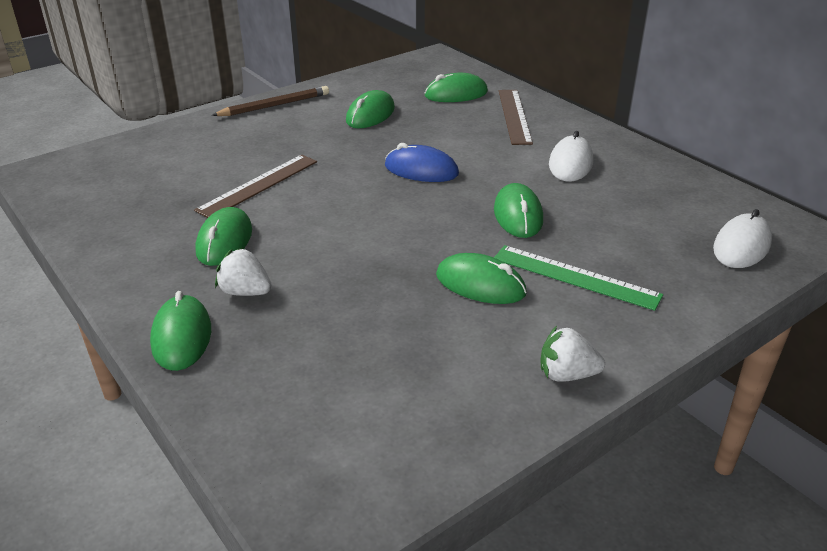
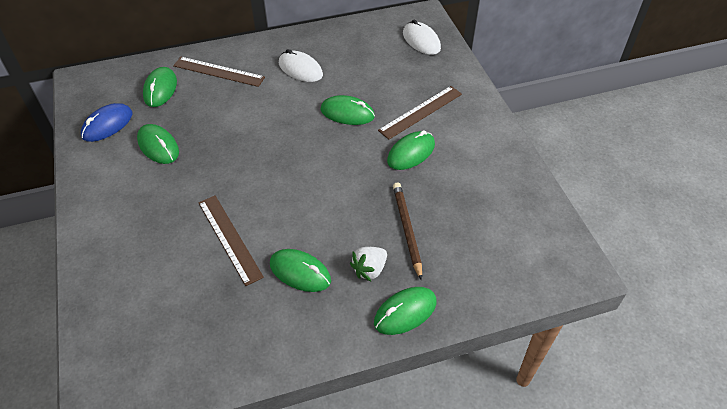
camera: 70 degrees left, 15 degrees up
(181, 337) = (405, 312): green mouse -> green mouse turned 45 degrees counterclockwise
(274, 105) = (93, 203): brown pencil -> brown pencil (407, 230)
(421, 170) = (264, 141): blue mouse -> blue mouse (107, 125)
(566, 374) = (499, 145): white strawberry -> none
(575, 277) = (421, 112): green ruler -> brown ruler

